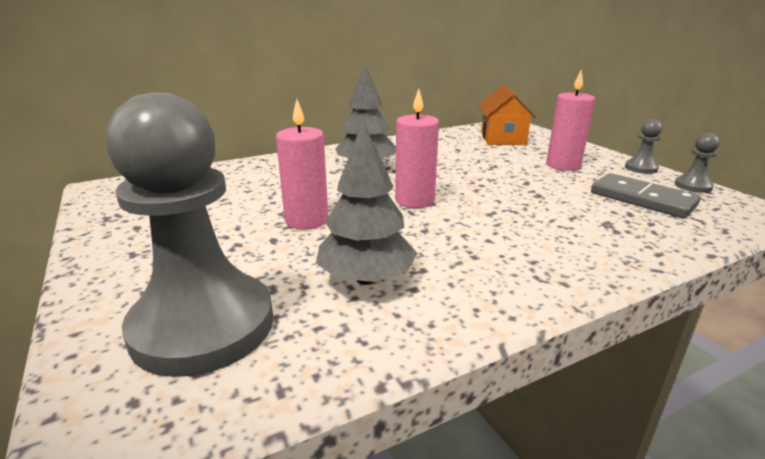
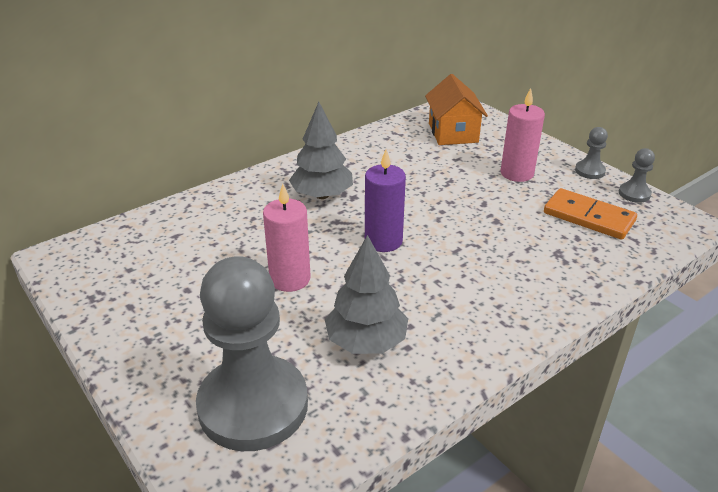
camera: 10 degrees left, 10 degrees up
(414, 200) = (383, 241): pink candle -> purple candle
(642, 199) = (588, 217): grey domino -> orange domino

